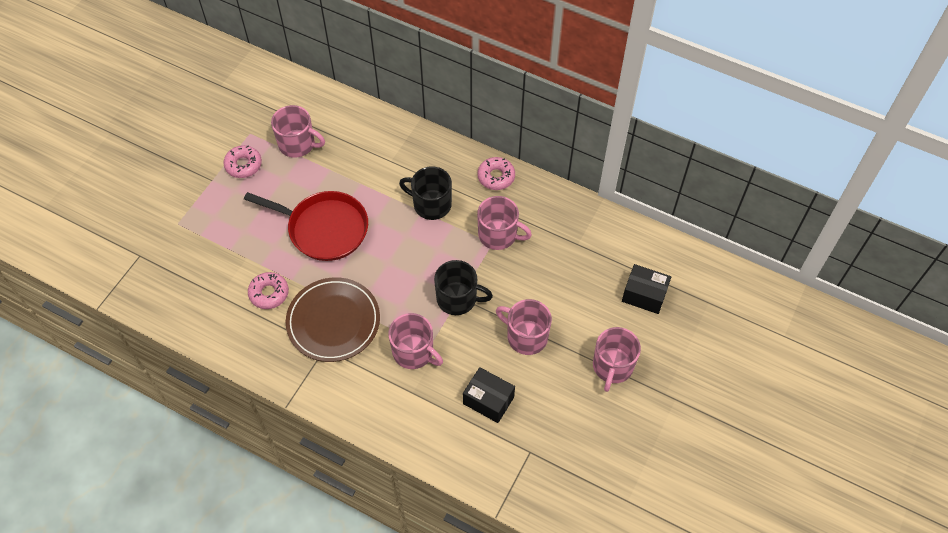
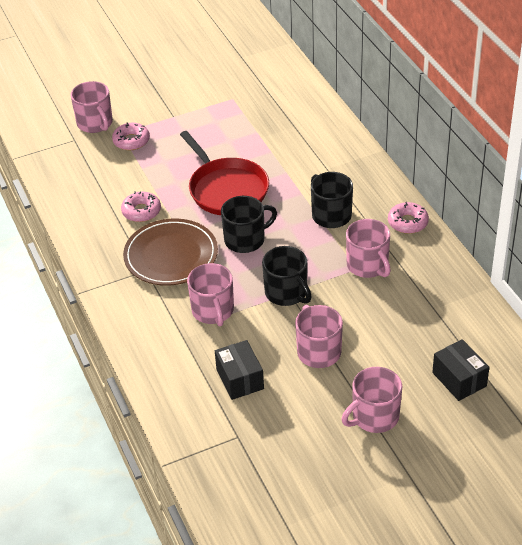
camera: 40 degrees right, 15 degrees down
(243, 165) = (207, 117): pink donut -> pink donut (131, 141)
(298, 144) = (262, 122): pink mug -> pink mug (95, 123)
(382, 268) = (246, 240): none -> black mug

